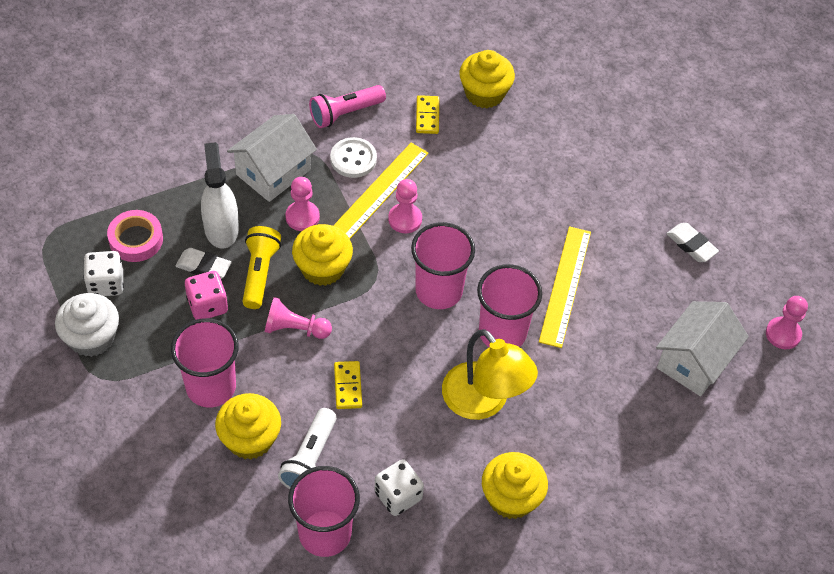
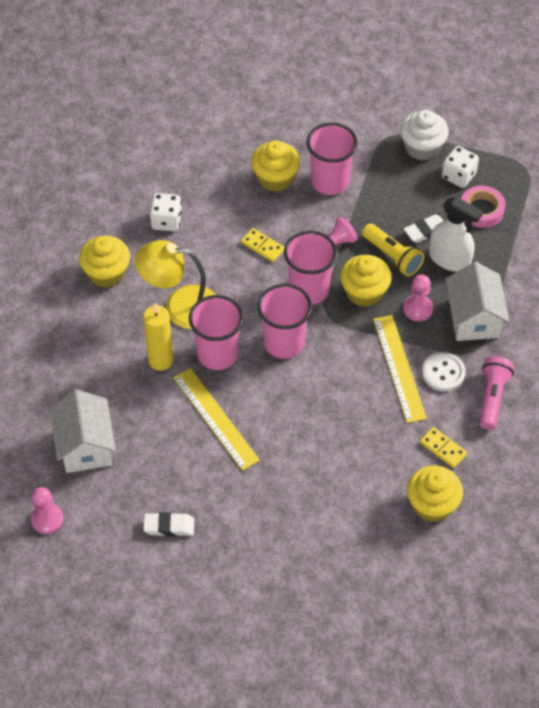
camera: 135 degrees right, 0 degrees up
(207, 305) = (392, 215): pink dice -> none
(310, 459) = (233, 197): white flashlight -> none
(325, 533) = (180, 174): pink cup -> pink cup (309, 290)
(405, 219) = (360, 366): pink pawn -> none
(555, 372) = (161, 360): none -> yellow candle

